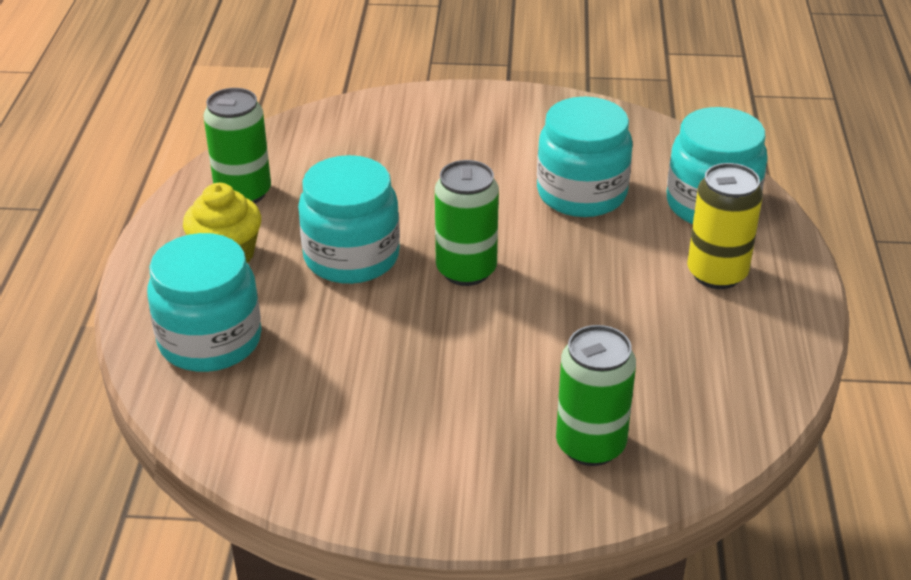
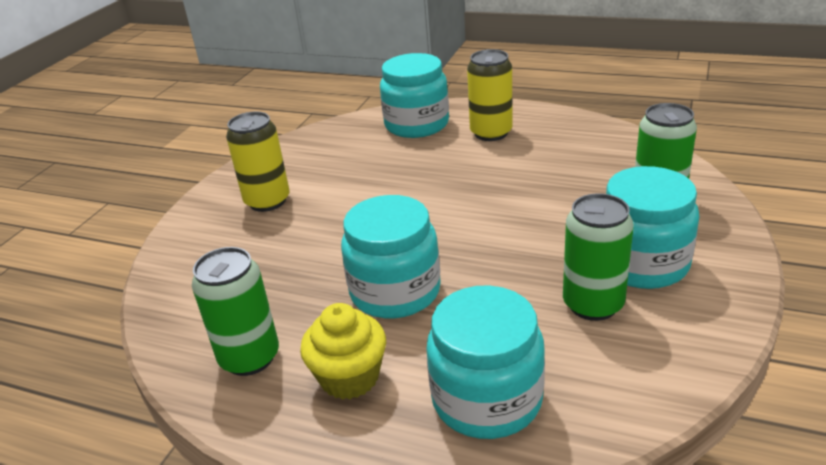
camera: 70 degrees left, 5 degrees down
(466, 270) = (443, 231): green can -> green can (593, 304)
(488, 135) = (267, 201): none -> yellow can
(581, 193) = (374, 169): turquoise jar -> turquoise jar (642, 263)

